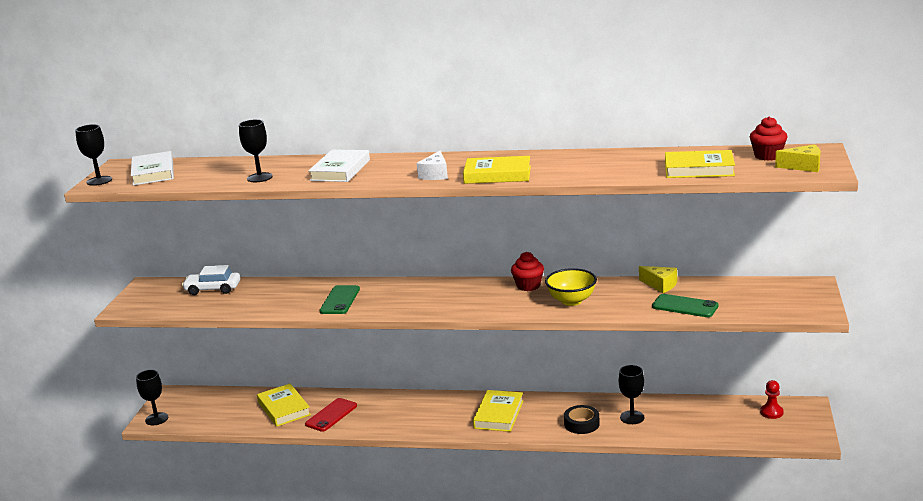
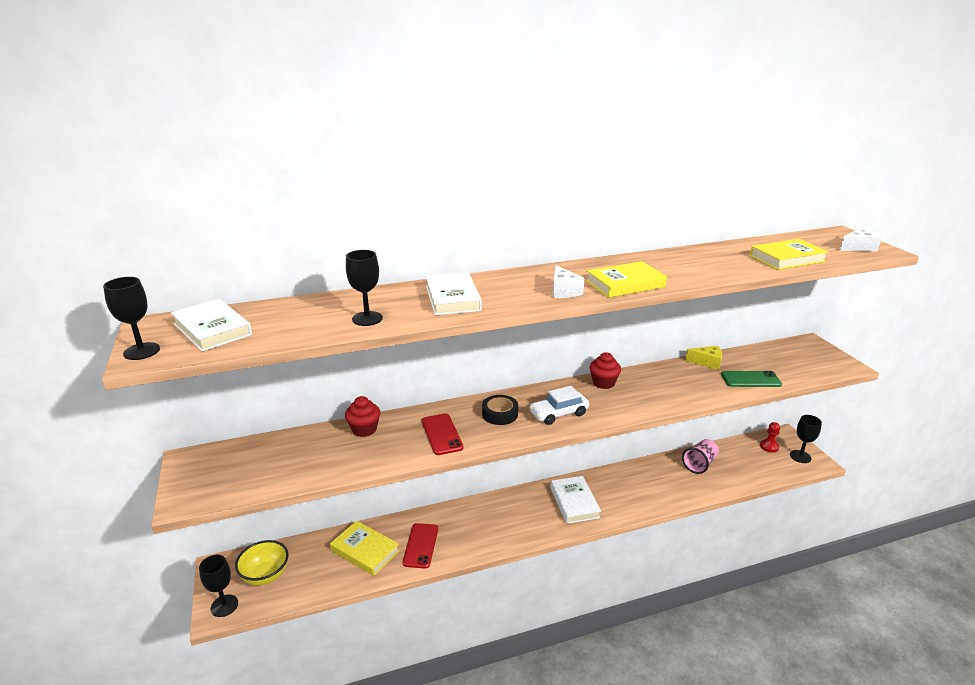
camera: 30 degrees left, 5 degrees up
(213, 289) = (281, 449): white car -> white car (559, 413)
(340, 300) = (441, 434): green phone -> red phone
(498, 414) = (574, 502): yellow book -> white book
(571, 301) = (658, 391): yellow bowl -> yellow bowl (265, 576)
(581, 424) = (649, 494): black tape -> black tape (500, 414)
(632, 417) = (680, 477): black goblet -> black goblet (800, 456)
(667, 411) = (699, 464): none -> pink cup
(767, 156) = (814, 241): red cupcake -> red cupcake (364, 429)
(803, 166) = (858, 247): yellow cheese -> white cheese

